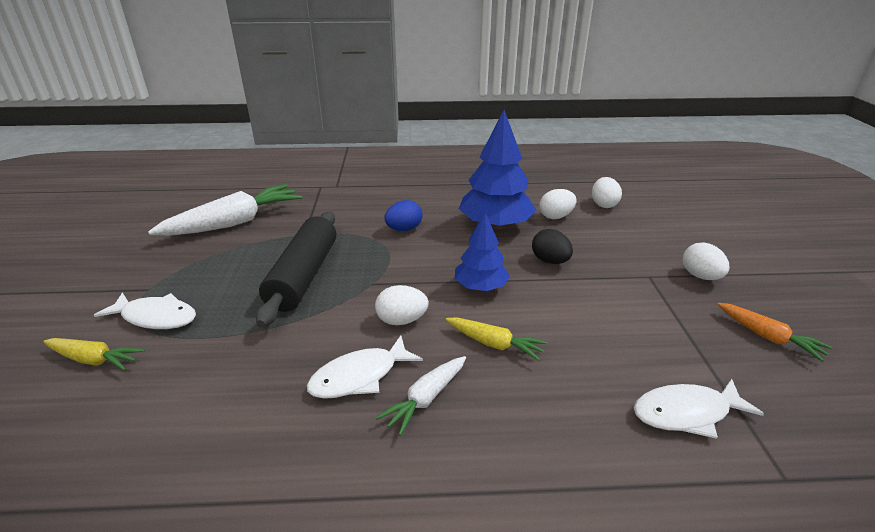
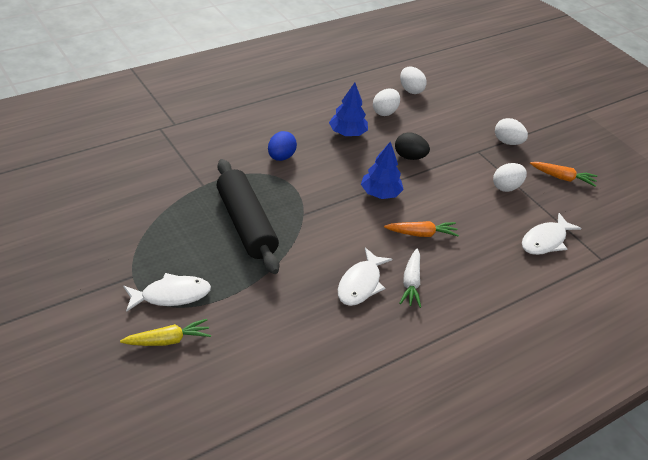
camera: 35 degrees left, 10 degrees up
(234, 223) = (126, 191): white carrot -> none
(401, 320) = (351, 237): white egg -> white egg (506, 187)
(494, 344) = (421, 234): yellow carrot -> orange carrot
(495, 225) = (347, 133): blue tree -> blue tree, size x0.60

